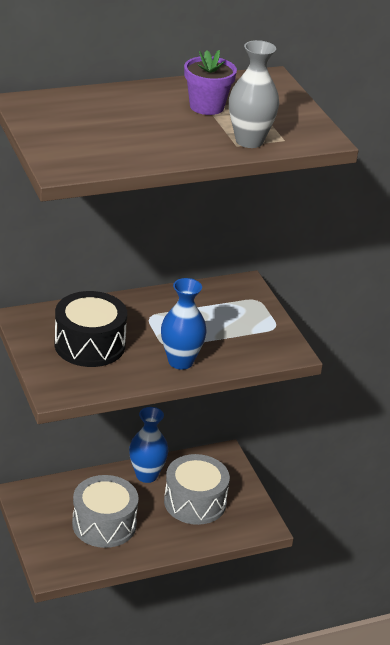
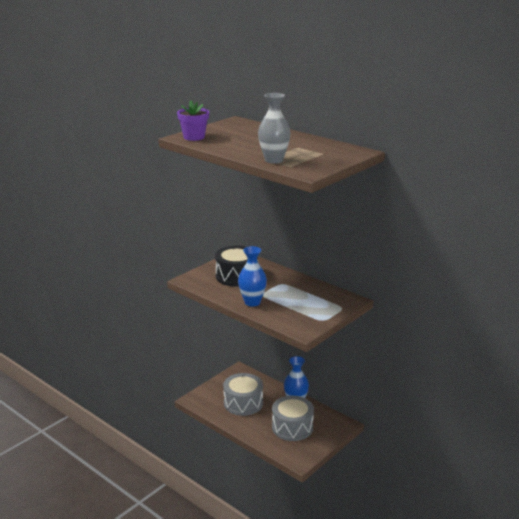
camera: 65 degrees right, 10 degrees down
(206, 106) = (297, 147): purple flower pot -> purple flower pot (194, 137)

